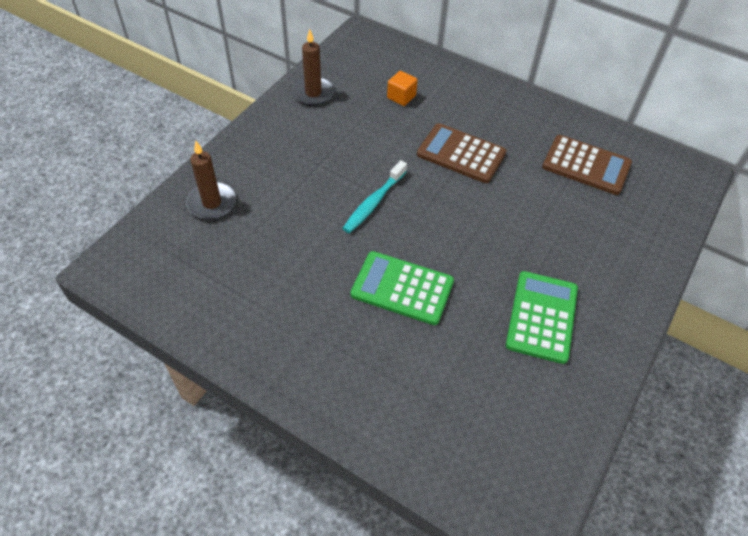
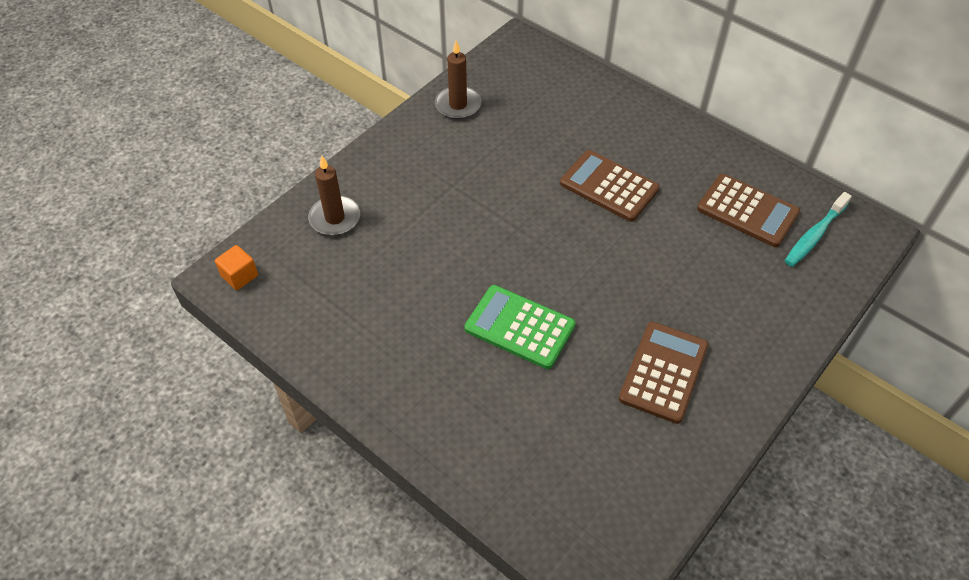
camera: 10 degrees right, 0 degrees up
(373, 202) = (504, 232): turquoise toothbrush -> turquoise toothbrush (814, 235)
(401, 97) = (553, 116): orange cube -> orange cube (239, 276)
(542, 317) = (663, 372): green calculator -> brown calculator

